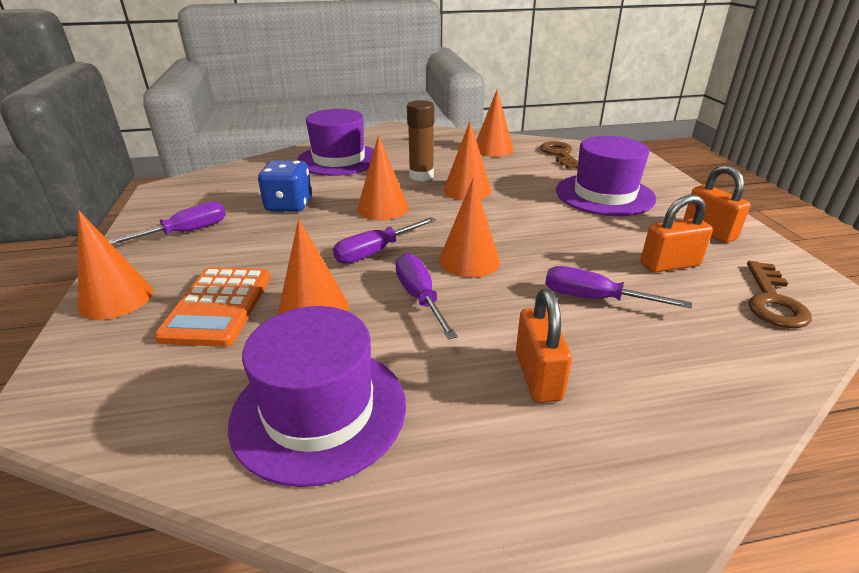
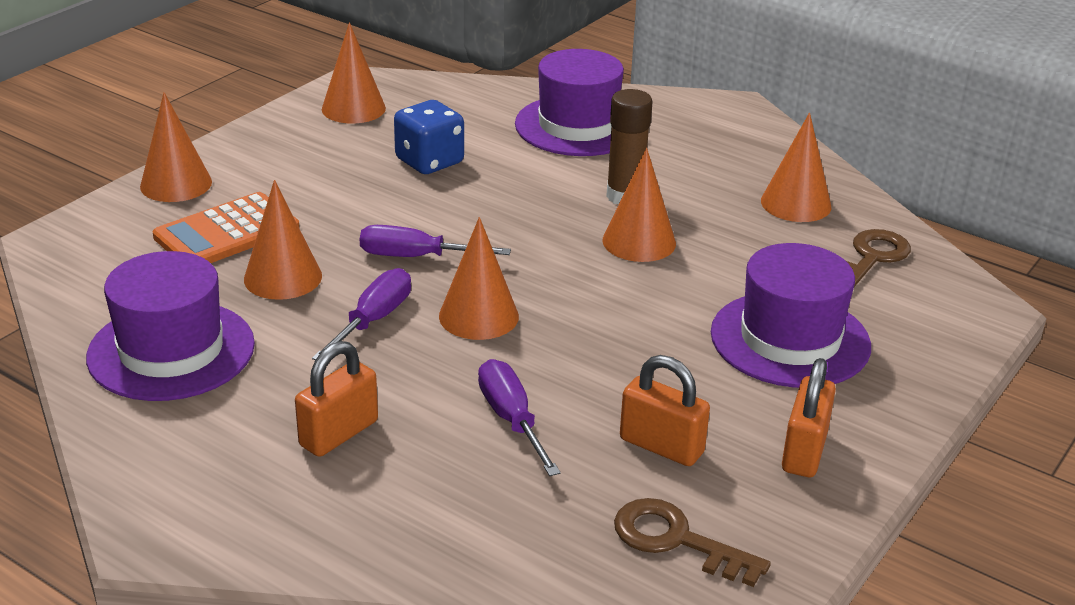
camera: 45 degrees right, 0 degrees up
(185, 232) = (303, 145): purple screwdriver -> none
(382, 208) = (508, 214): orange cone -> orange cone (353, 108)
(772, 300) = (677, 540): brown key -> brown key turned 60 degrees clockwise

